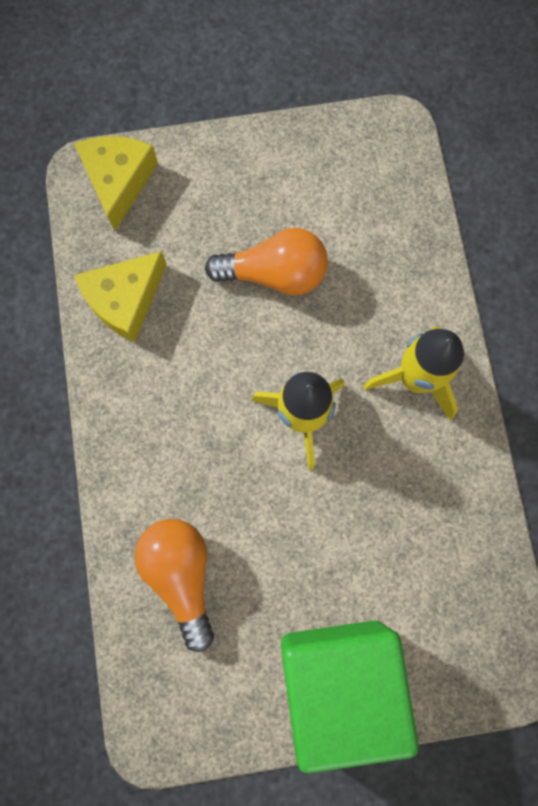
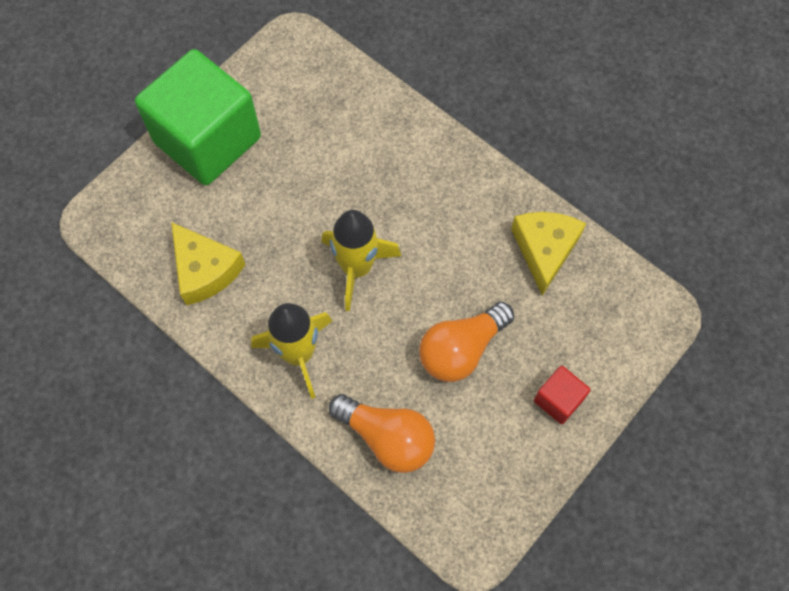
camera: 140 degrees right, 10 degrees down
(118, 181) = (634, 327): yellow cheese -> yellow cheese (205, 270)
(181, 574) = (351, 124): orange light bulb -> orange light bulb (387, 437)
(234, 176) = (558, 400): none -> red cube

